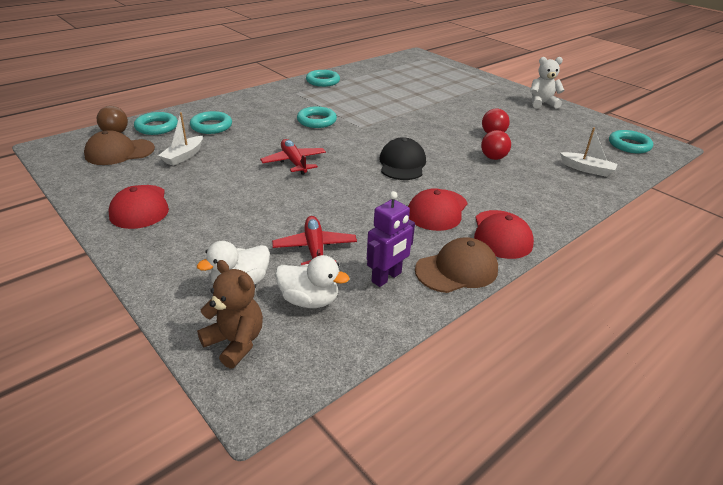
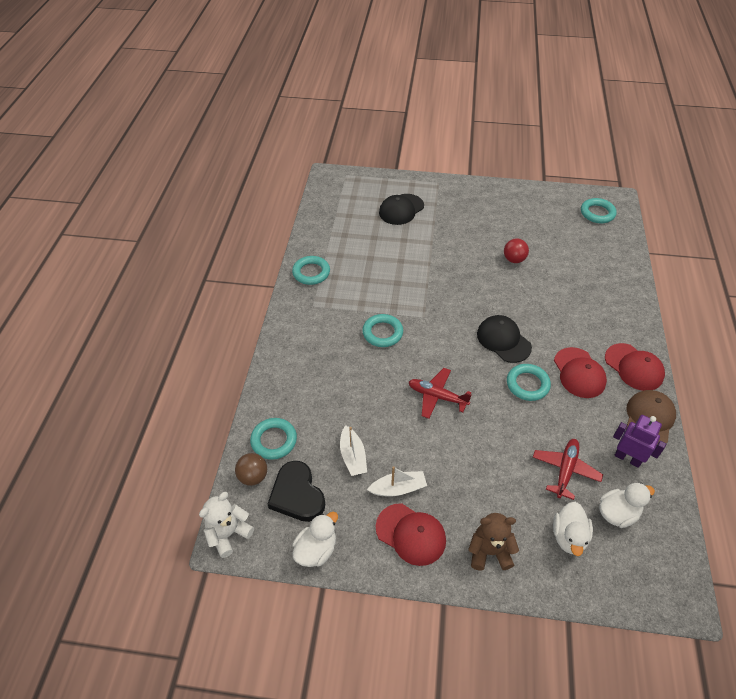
camera: 40 degrees left, 15 degrees up
(77, 178) = (316, 549): none -> white duck
(119, 152) = (297, 494): brown cap -> black heart
(211, 126) = (315, 403): turquoise ring -> turquoise ring (527, 384)
(235, 342) = (627, 579): brown teddy bear -> brown teddy bear (489, 552)
(315, 249) = (565, 470): red plane -> red plane turned 75 degrees clockwise
(387, 277) = (627, 458): purple robot -> purple robot turned 60 degrees counterclockwise
(442, 82) = (401, 209): none -> black cap
(493, 158) = (544, 289): red ball -> none
(542, 103) = (498, 194): white teddy bear -> white teddy bear (228, 534)
(587, 169) = (604, 260): white boat -> white boat (398, 488)

